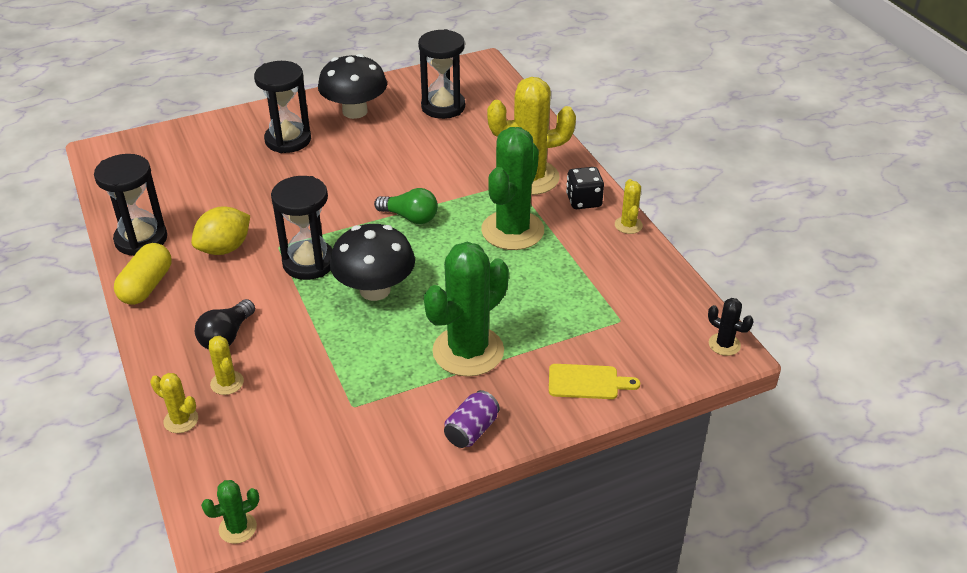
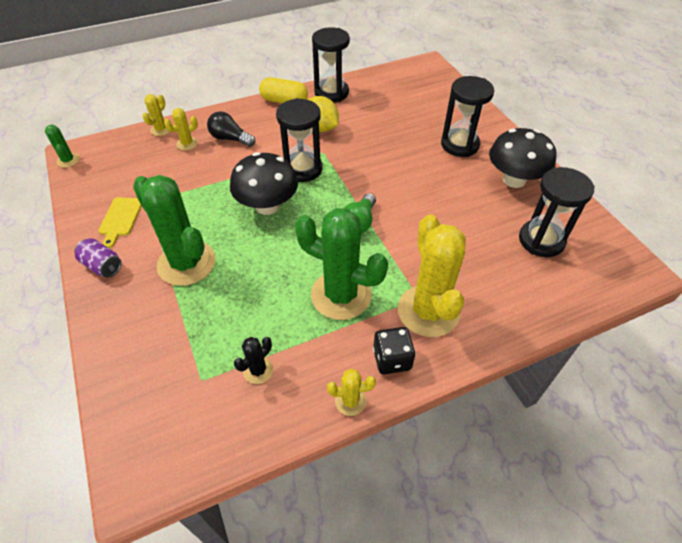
camera: 90 degrees right, 10 degrees up
(587, 382) = (128, 345): yellow cutting board -> yellow cutting board (120, 219)
(724, 344) = (144, 480): black cactus -> black cactus (258, 370)

